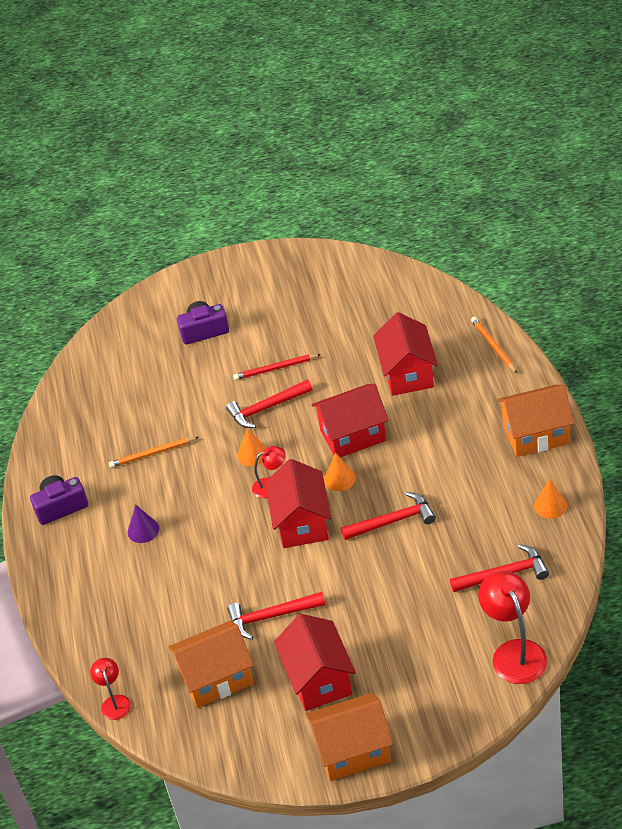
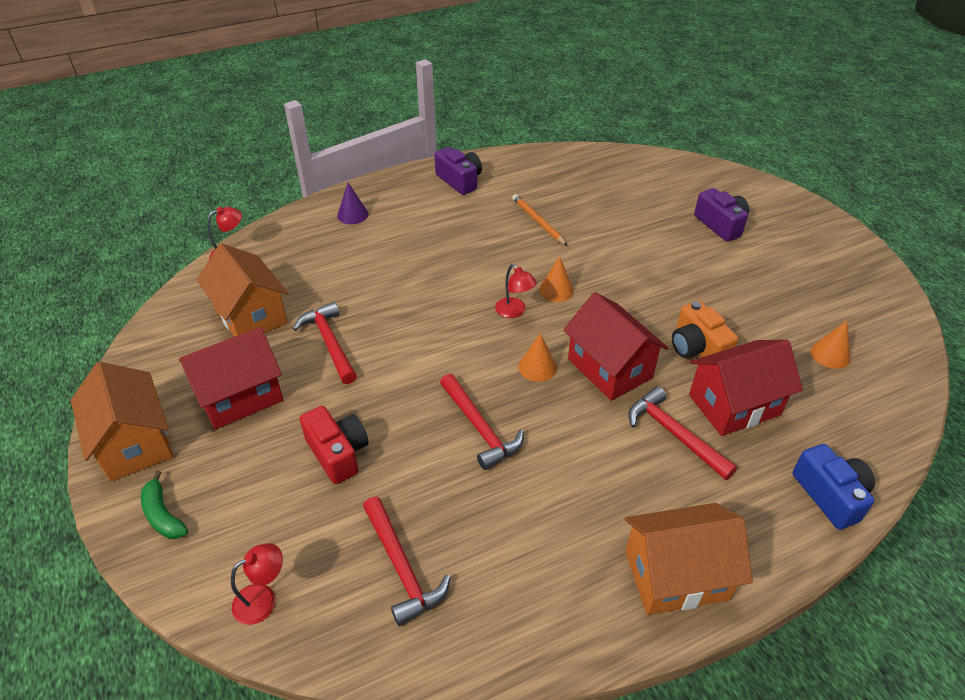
camera: 70 degrees right, 0 degrees up
(143, 530) = (438, 233): purple cone -> purple cone (352, 215)
(266, 408) = (627, 289): red hammer -> red hammer (674, 434)
(275, 368) = (689, 286): red pencil -> none
(302, 522) = (465, 346): red house -> none
(346, 380) = (697, 348): none -> orange camera
(396, 610) = (338, 453): none -> red camera
(431, 721) = (163, 515): none -> green banana
(493, 346) = (830, 495): orange pencil -> blue camera
(514, 652) = (263, 599): red lamp -> red lamp, size x0.56
(536, 435) = (676, 575): orange house -> orange house turned 75 degrees counterclockwise
(550, 505) = (539, 614): orange cone -> orange cone (830, 354)

